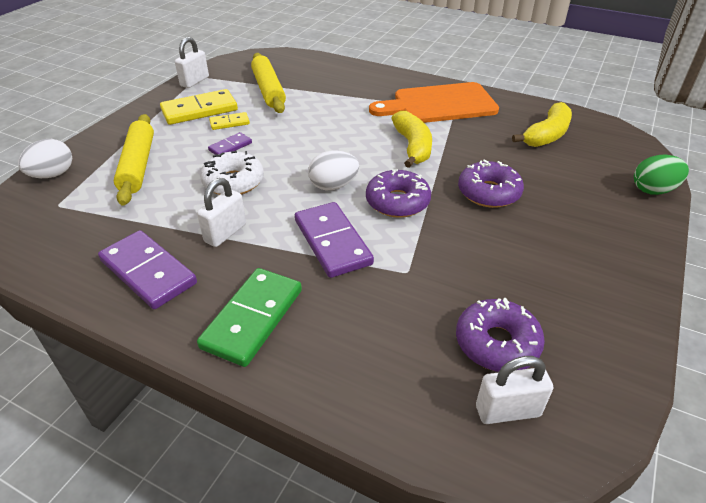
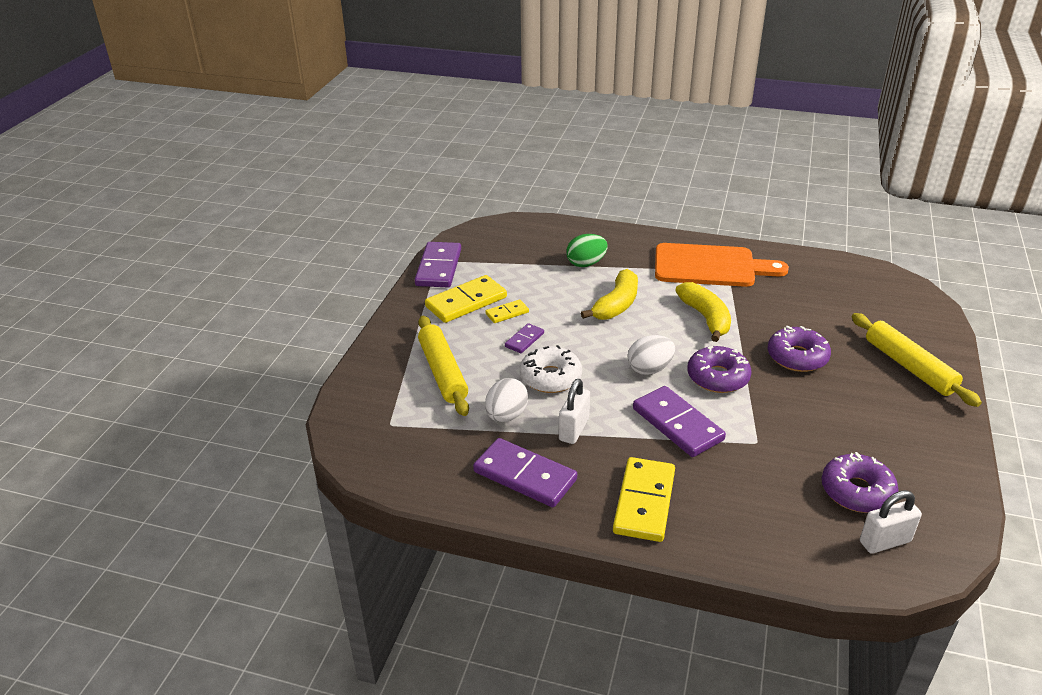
camera: 10 degrees left, 5 degrees down
(53, 175) = (361, 394): white egg -> white egg (506, 415)
(194, 81) = (438, 268): white padlock -> purple domino
(253, 318) = (644, 502): green domino -> yellow domino
(268, 90) = (525, 269): yellow rolling pin -> yellow rolling pin (909, 367)
(439, 104) = (710, 266): orange cutting board -> orange cutting board turned 150 degrees counterclockwise
(546, 135) = (828, 289): yellow banana -> yellow banana (616, 304)
(653, 190) = (942, 335): green egg -> green egg (586, 264)

